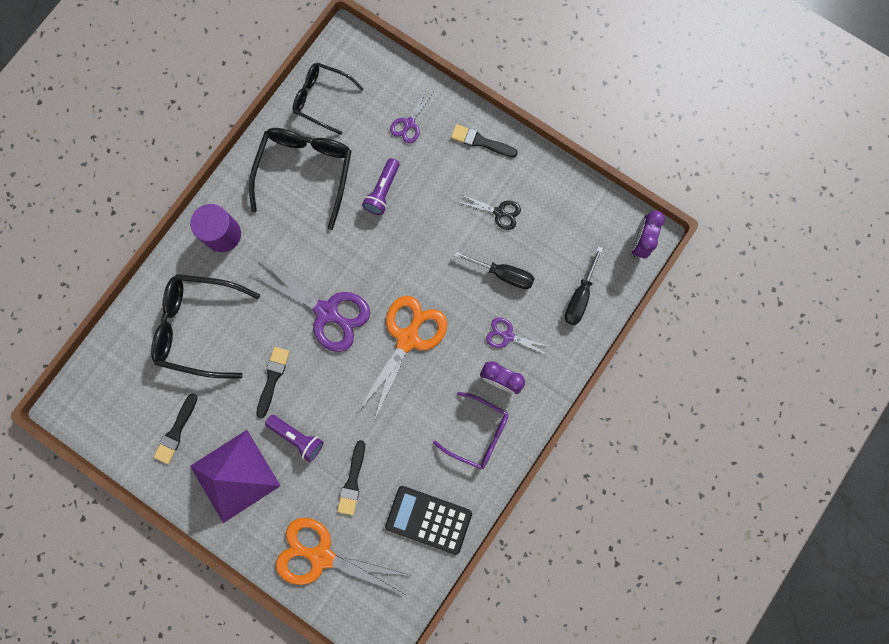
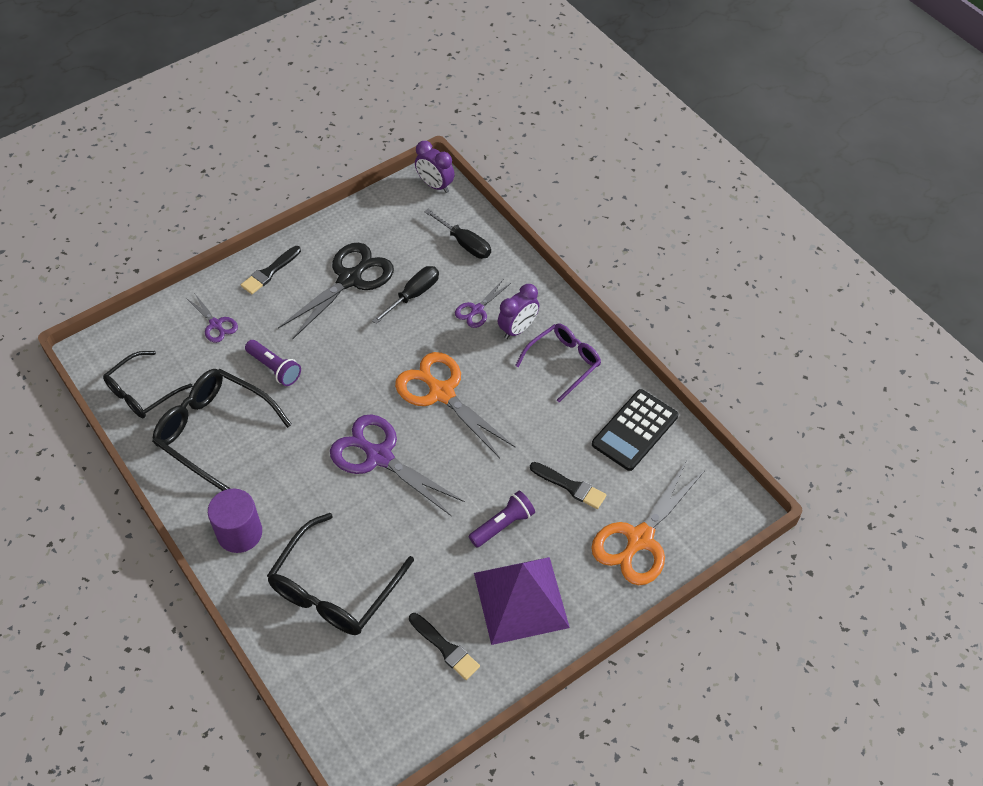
camera: 70 degrees left, 25 degrees down
(272, 379) = (428, 530): black brush -> none
(327, 312) = (379, 456): purple scissors -> purple scissors turned 105 degrees counterclockwise
(499, 212) = (350, 279): black scissors -> black scissors, size x1.97

